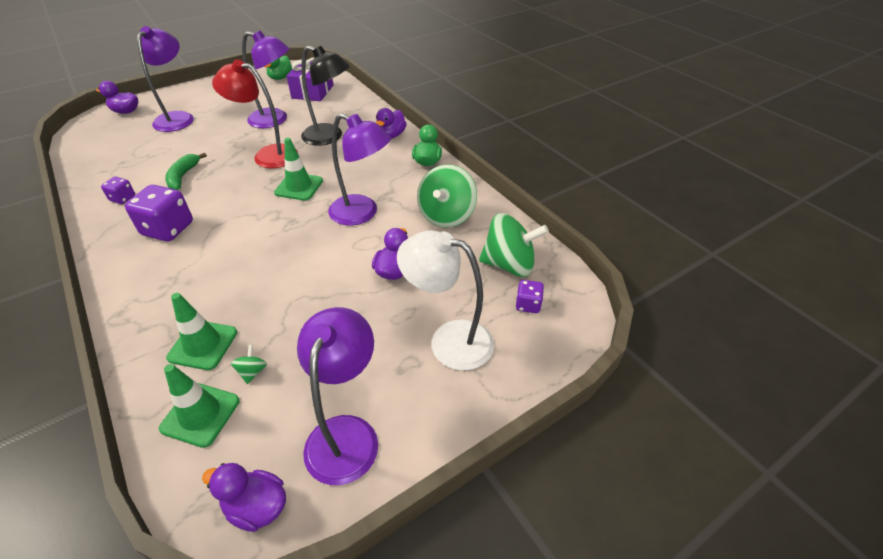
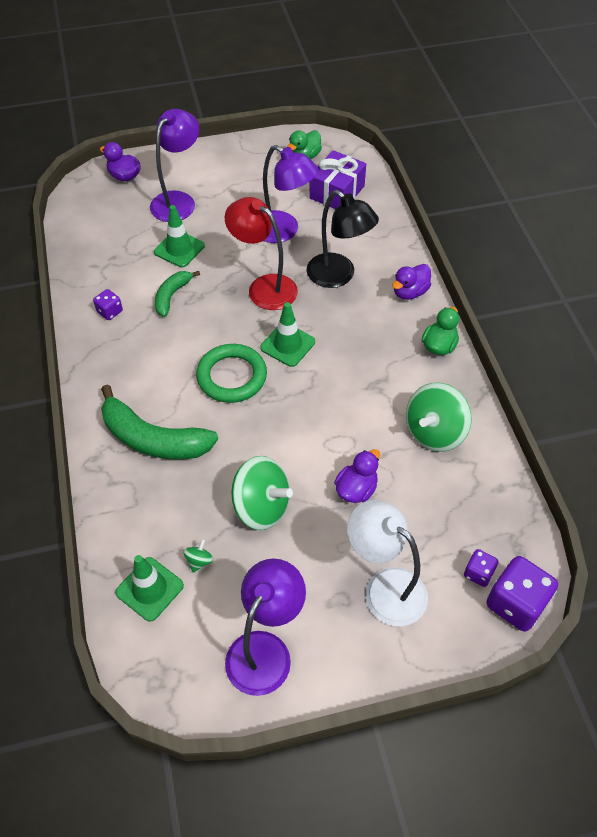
camera: 20 degrees right, 10 degrees up
(168, 229) = (148, 367): purple dice -> purple dice (515, 603)
(182, 282) = (153, 439): none -> green banana
(203, 345) = (161, 518): green traffic cone -> green traffic cone (179, 249)
(252, 218) = (232, 376): none -> green ring
(257, 507) = (180, 688): purple duck -> none
(362, 213) = (345, 402): purple lamp -> none
(509, 265) = (478, 518): green spinning top -> green spinning top (261, 506)

